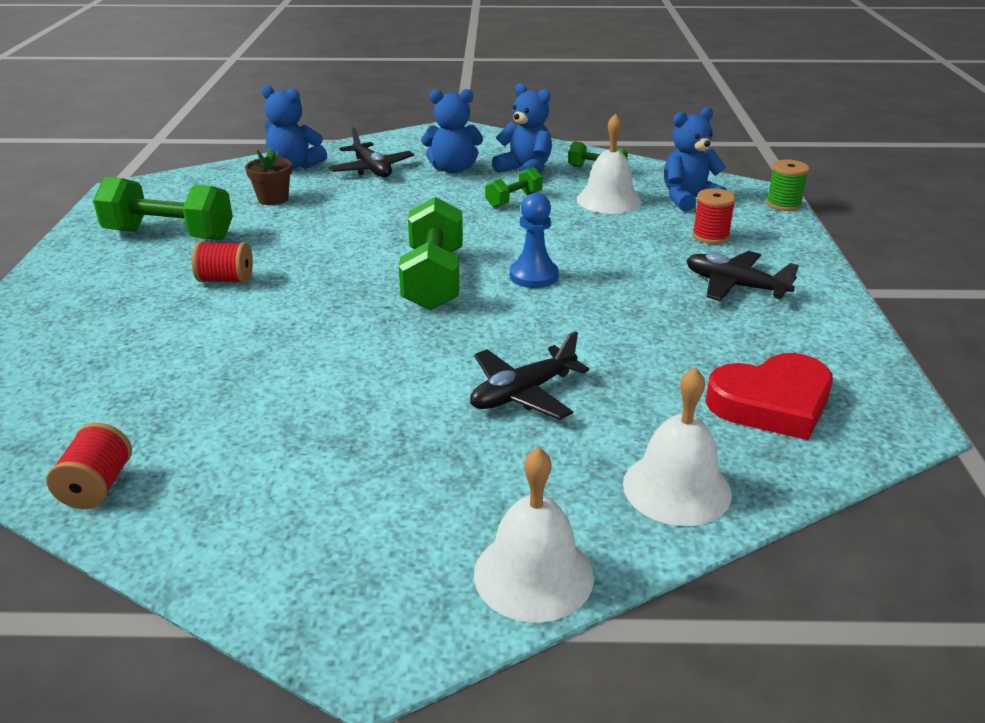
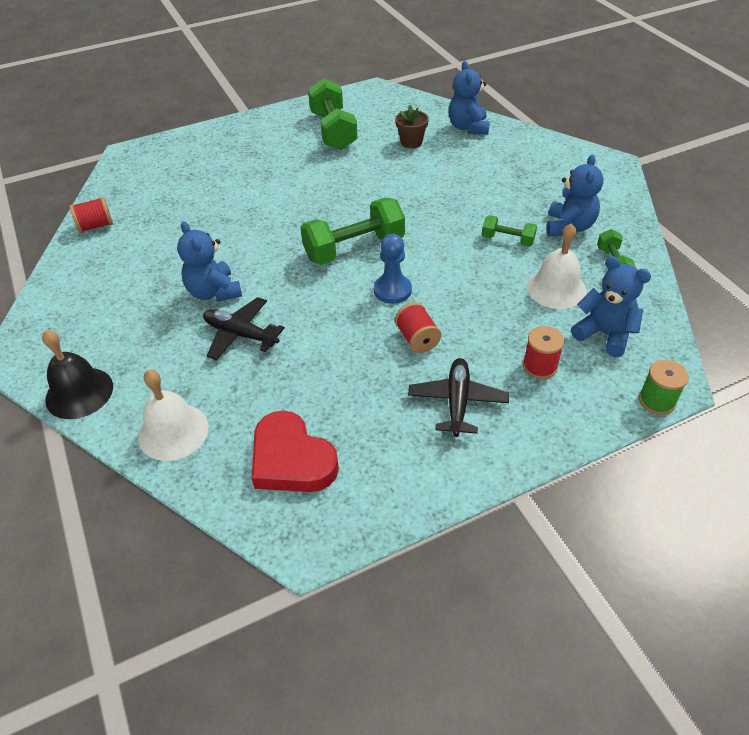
camera: 65 degrees right, 15 degrees up
(226, 280) = (296, 173): red spool -> red spool (417, 339)
(372, 169) = (495, 159): black plane -> none
(453, 169) = (534, 192): blue teddy bear -> blue teddy bear (214, 292)
(533, 574) = (79, 392): white bell -> black bell

